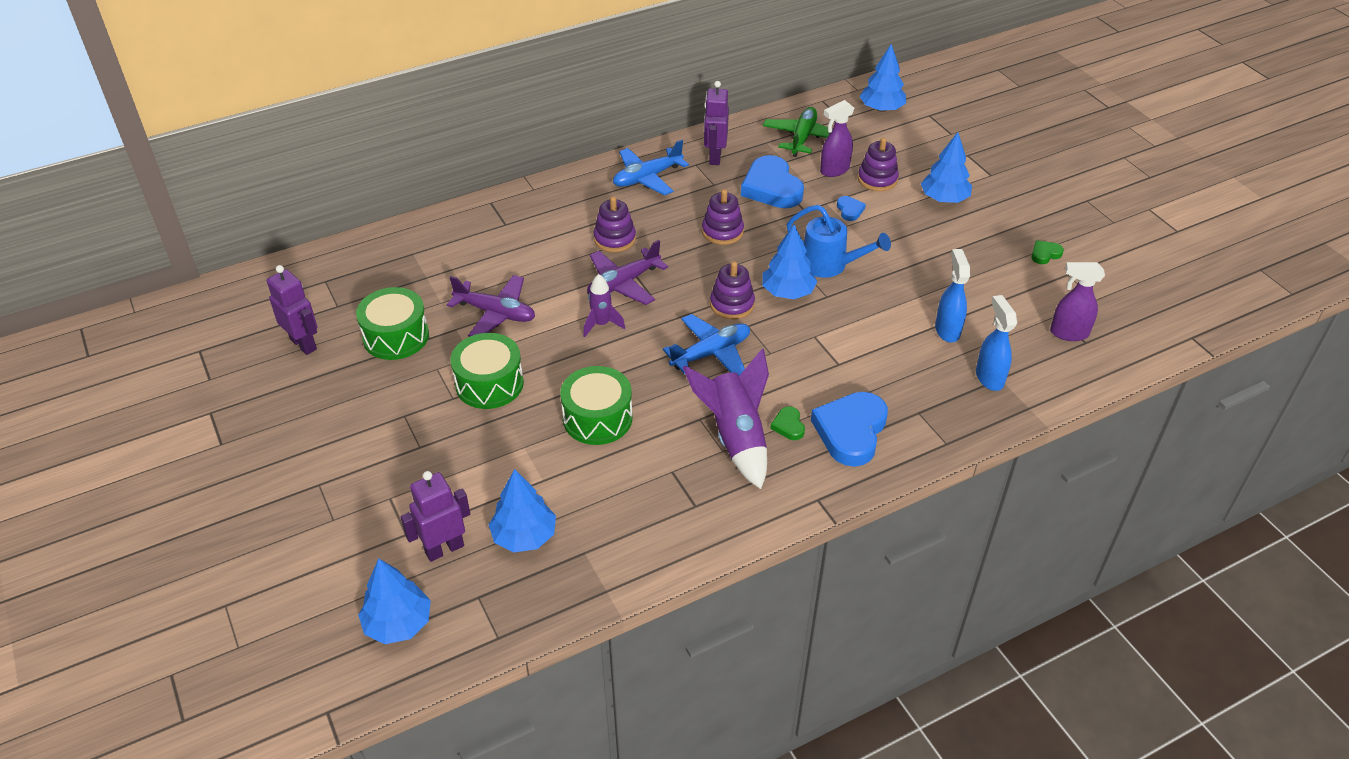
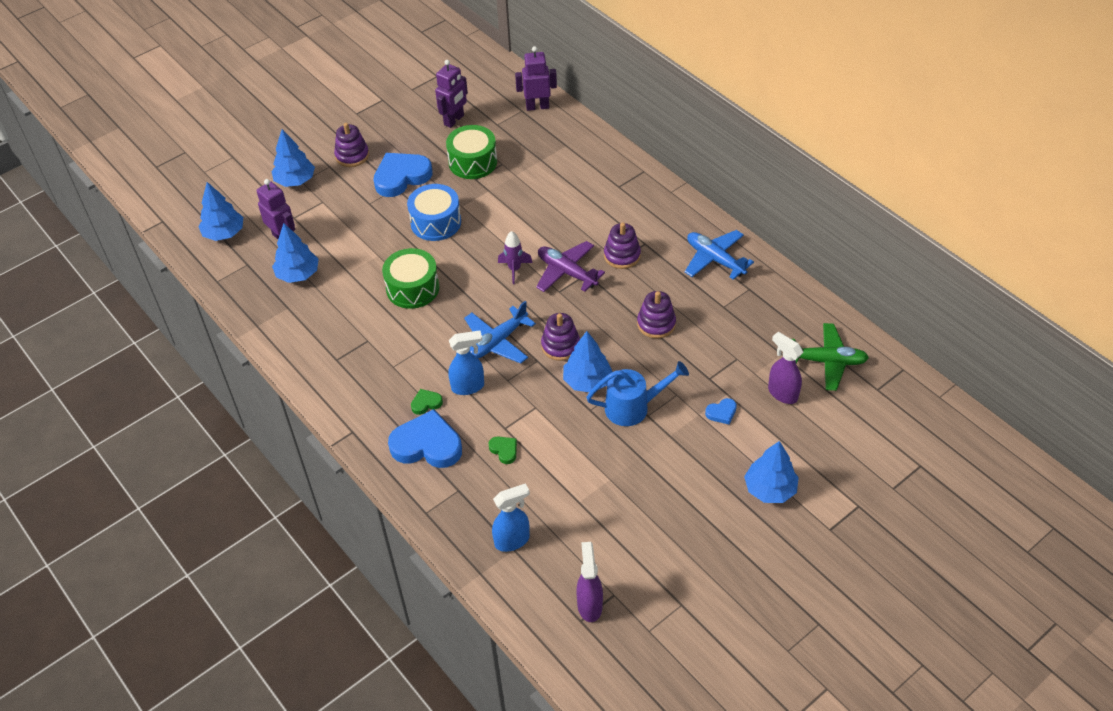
camera: 80 degrees right, 5 degrees up
(489, 384) = (436, 222): green drum -> blue drum
(496, 313) = (511, 207): purple plane -> none
(711, 353) = (497, 342): blue plane -> blue plane turned 90 degrees clockwise
(714, 157) = (766, 300): purple robot -> purple robot (537, 106)
(735, 437) = (408, 372): purple rocket -> none
(771, 188) = (734, 349): blue heart -> blue heart (401, 177)
(830, 265) = (634, 407): blue watering can -> blue watering can turned 120 degrees counterclockwise
(877, 179) = (781, 430): purple stacking toy -> purple stacking toy (352, 156)
(881, 109) = (911, 421): blue tree -> blue tree (295, 181)
(947, 330) = (568, 504): blue spray bottle -> blue spray bottle (468, 387)
(1045, 254) = (707, 583): green heart -> green heart (504, 450)

